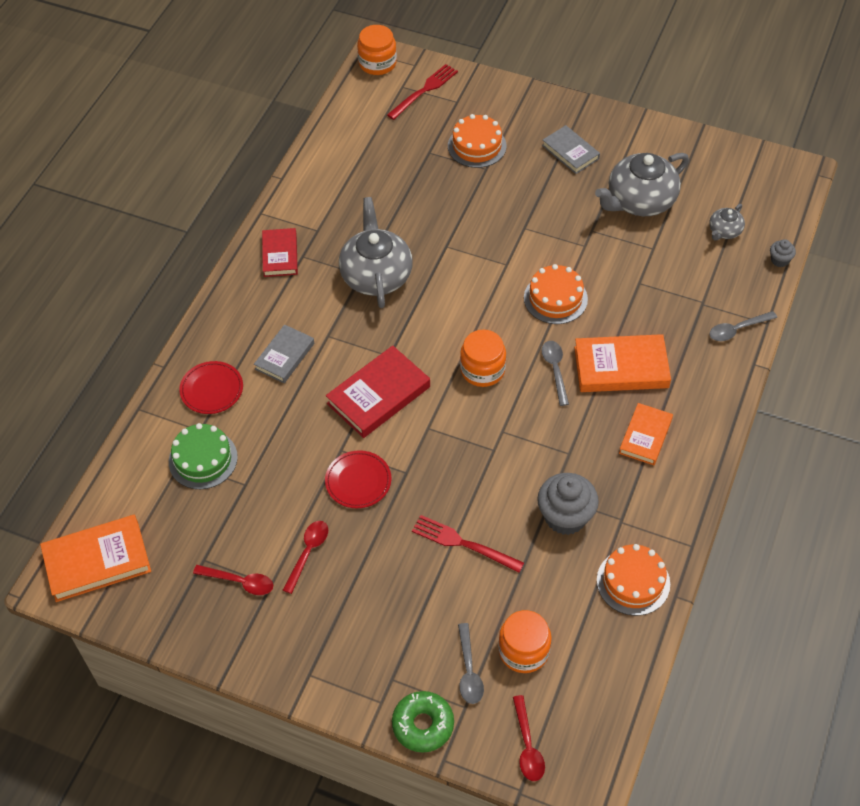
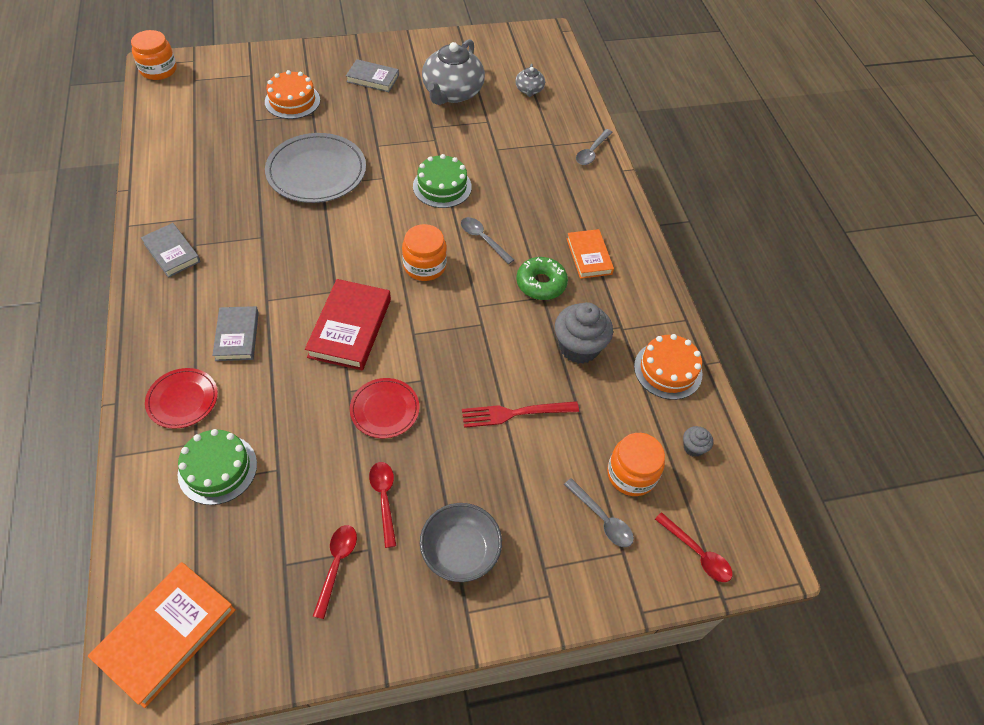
camera: 40 degrees left, 0 degrees up
(240, 582) = (336, 565): red spoon -> red spoon turned 60 degrees counterclockwise
(280, 255) = (172, 252): red book -> grey book
(337, 627) = (460, 551): none -> grey bowl
(376, 275) = (276, 231): grey teapot -> none
(423, 725) = (601, 592): green donut -> green donut (541, 284)
(424, 90) = (216, 76): red fork -> none
(450, 231) = (316, 171): none -> grey plate
(555, 298) = (442, 186): orange cake -> green cake
(621, 367) = (531, 215): orange book -> none
(779, 260) = (582, 94): grey cupcake -> grey cupcake (693, 447)

